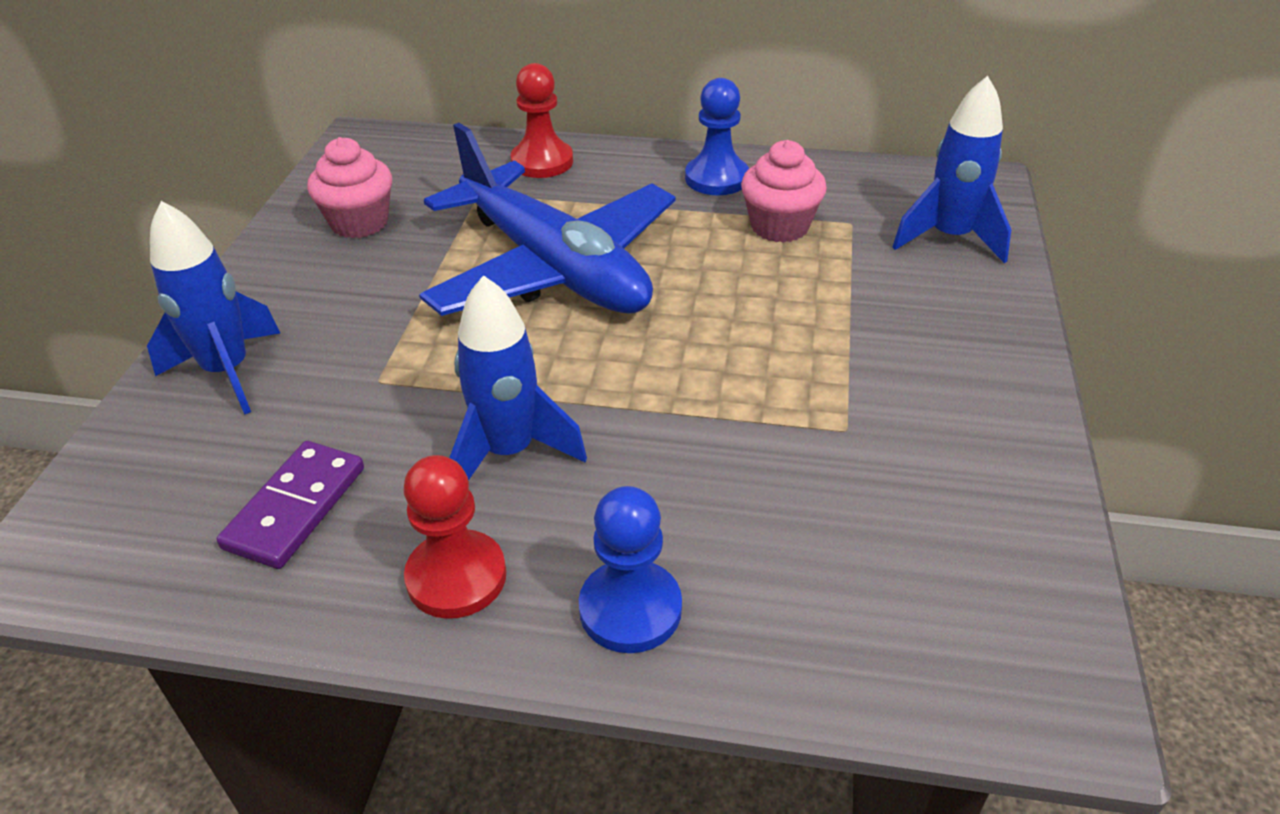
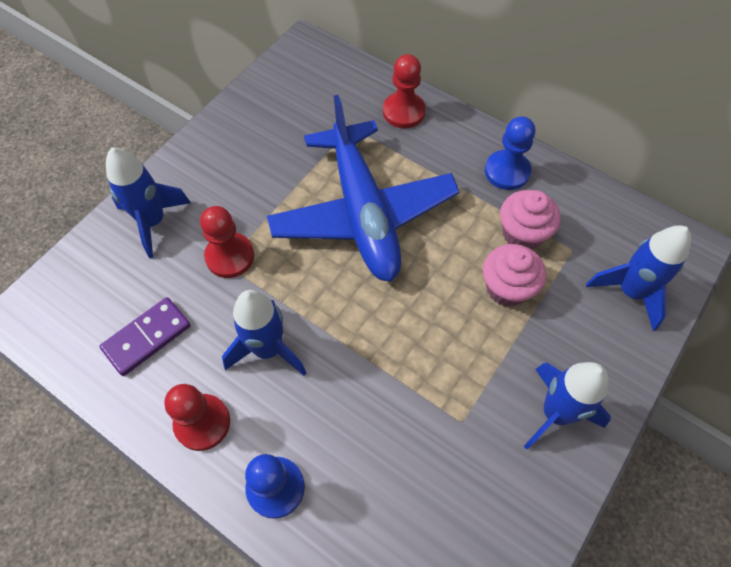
camera: 25 degrees right, 20 degrees up
(359, 223) = (271, 126): pink cupcake -> pink cupcake (507, 288)
(381, 371) = (230, 256): none -> red pawn
(957, 377) = (555, 413): none -> blue rocket

